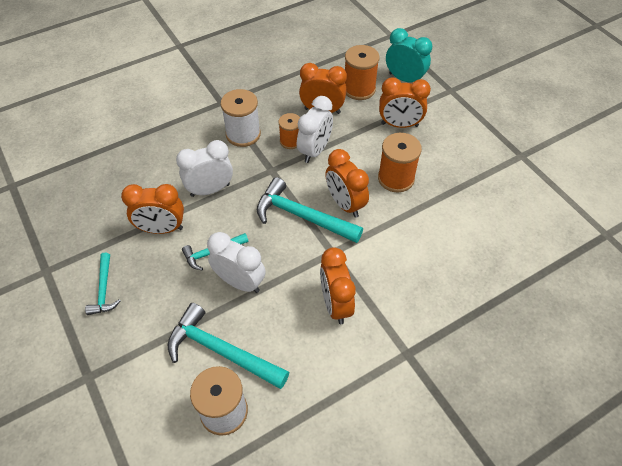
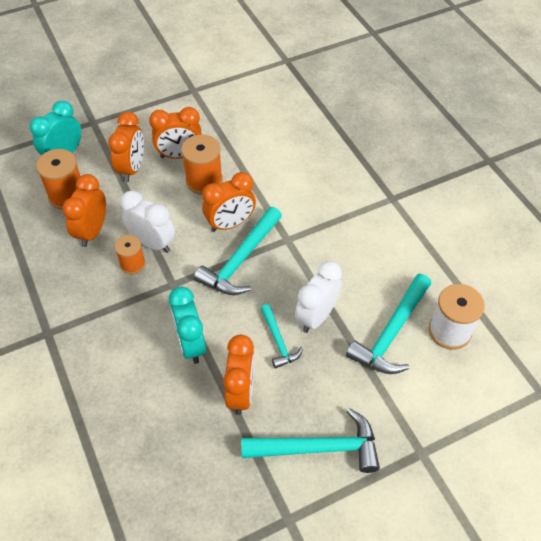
camera: 85 degrees left, 0 degrees up
(104, 290) = (318, 448): turquoise hammer -> turquoise hammer, size x1.76
(210, 190) = (191, 344): white clock -> turquoise clock
(243, 134) = (110, 310): white spool -> none
(335, 304) = (344, 241): orange clock -> orange clock (179, 155)

